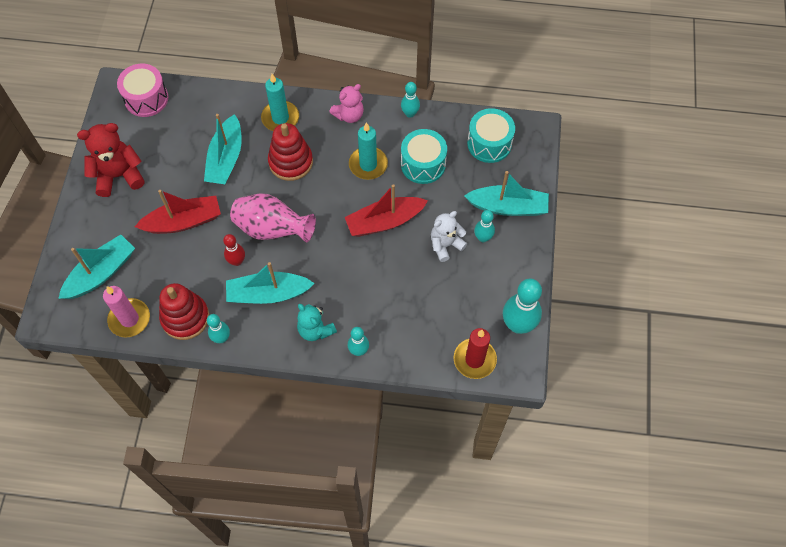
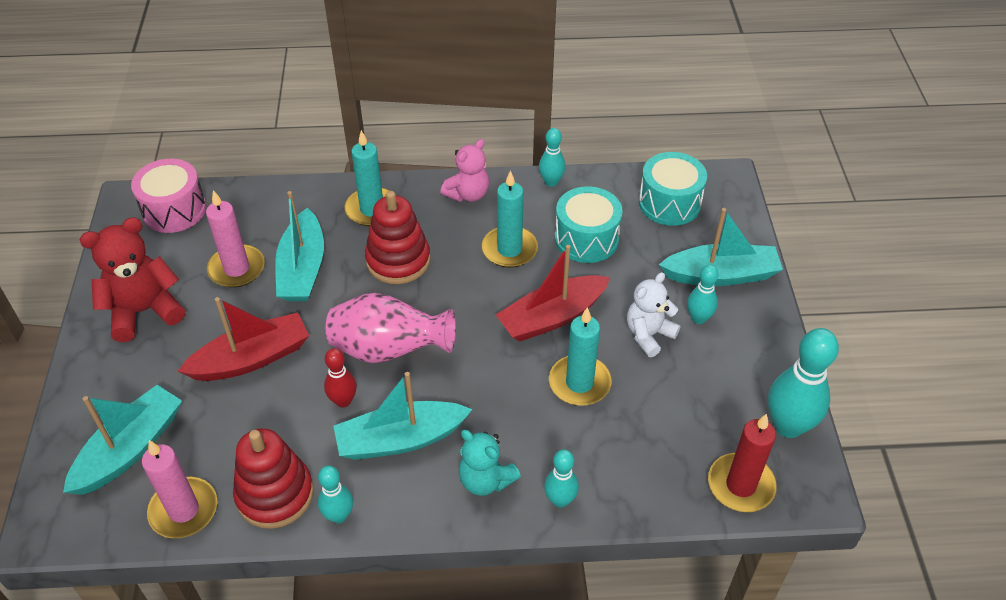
camera: 10 degrees left, 15 degrees down
(182, 152) = (237, 269): none -> pink candle
(391, 273) = (579, 383): none -> turquoise candle

